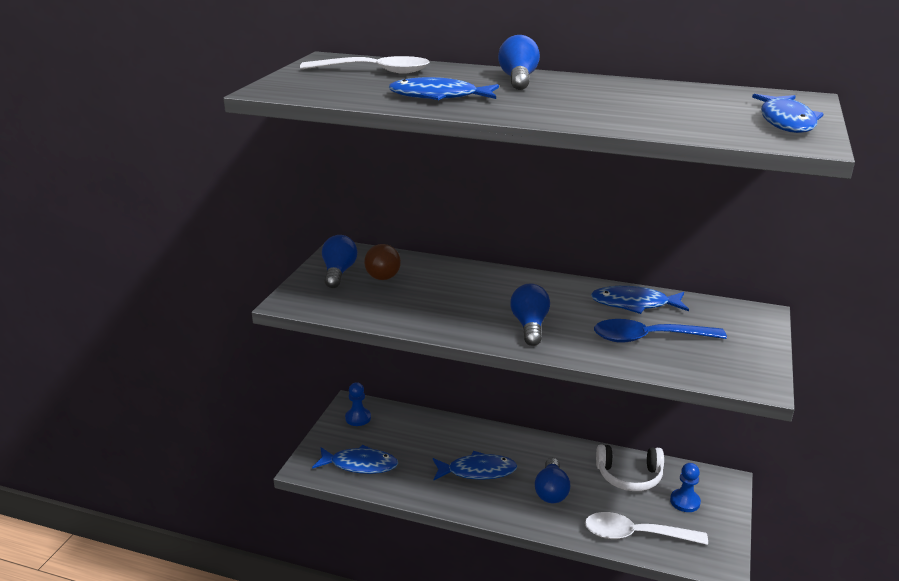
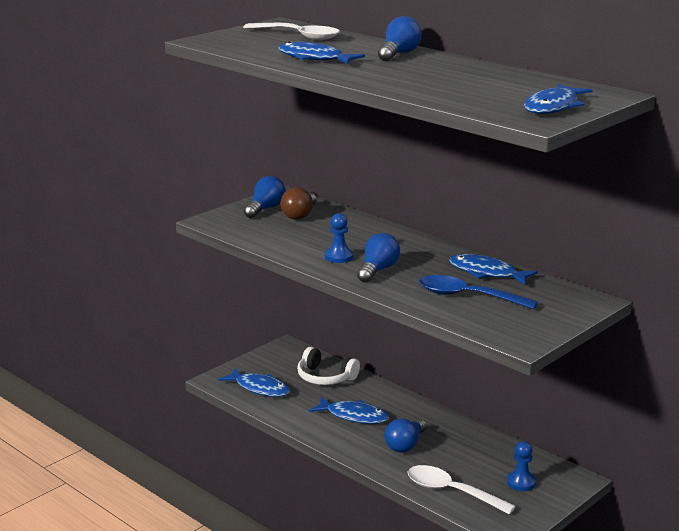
camera: 25 degrees right, 5 degrees down
(358, 418) = (284, 356): blue pawn -> blue pawn (339, 257)
(629, 476) = (487, 452): white headphones -> white headphones (325, 377)

